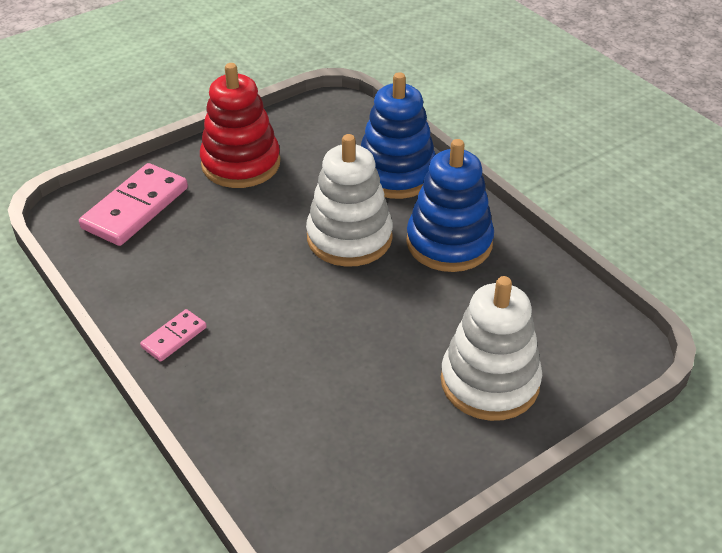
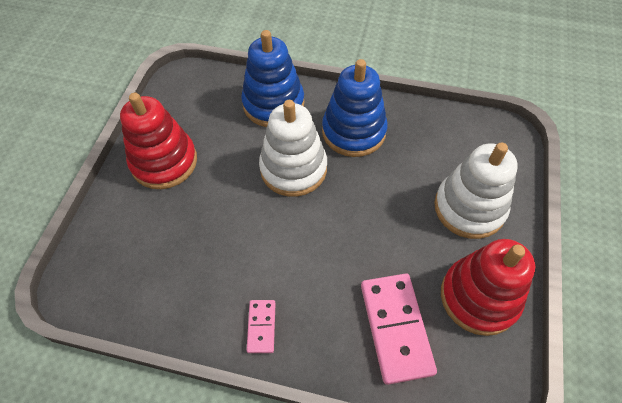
camera: 40 degrees left, 15 degrees up
(135, 208) = (124, 248): pink domino -> pink domino (395, 328)
(400, 459) = (479, 297): none -> red stacking toy

